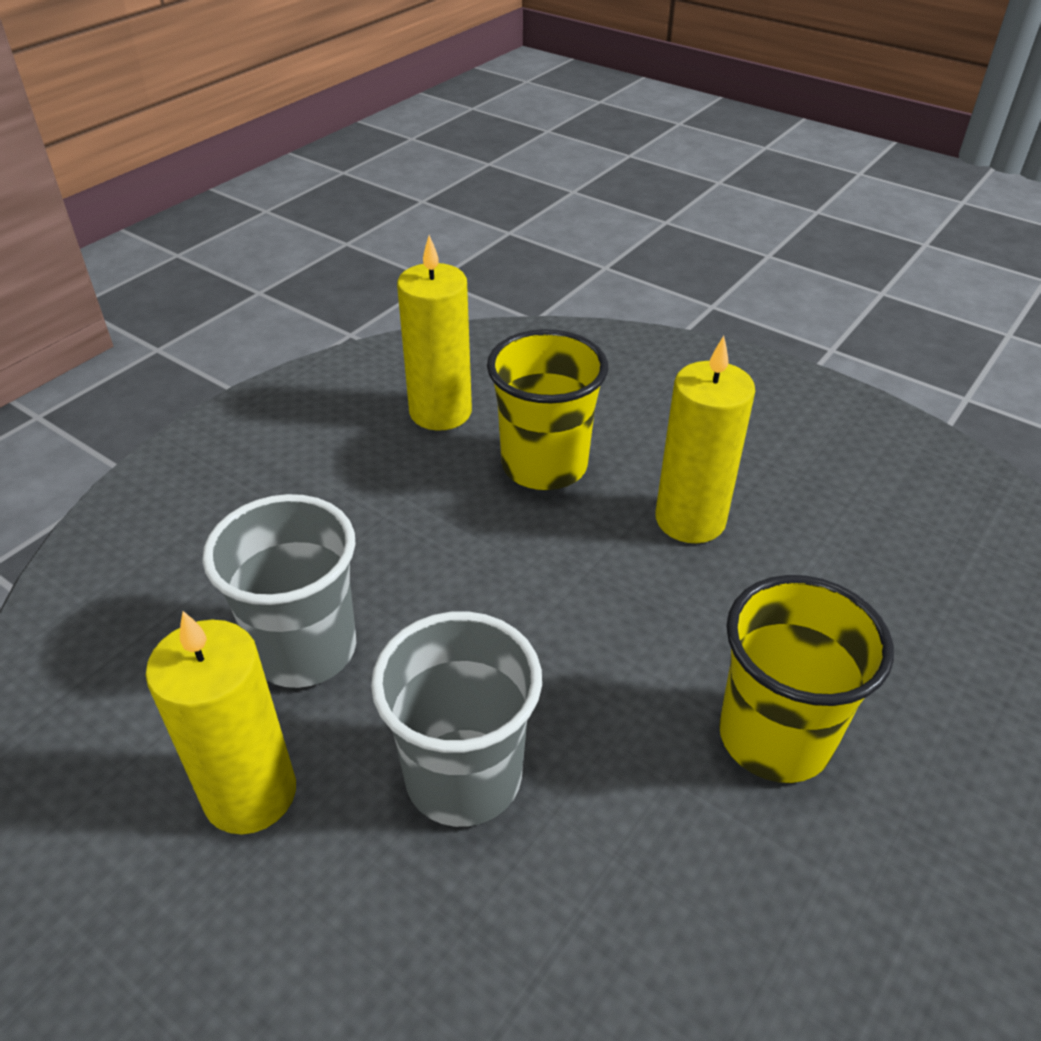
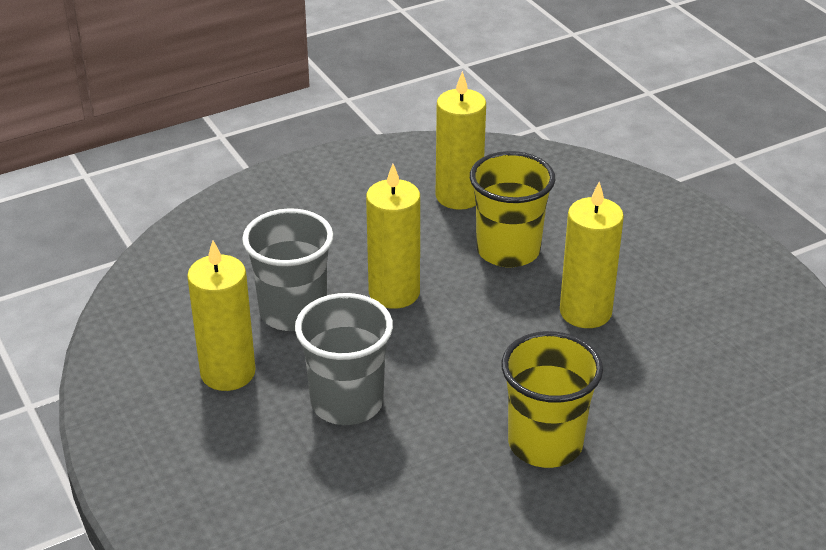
camera: 25 degrees right, 5 degrees down
(433, 571) = (394, 293): none -> yellow candle

